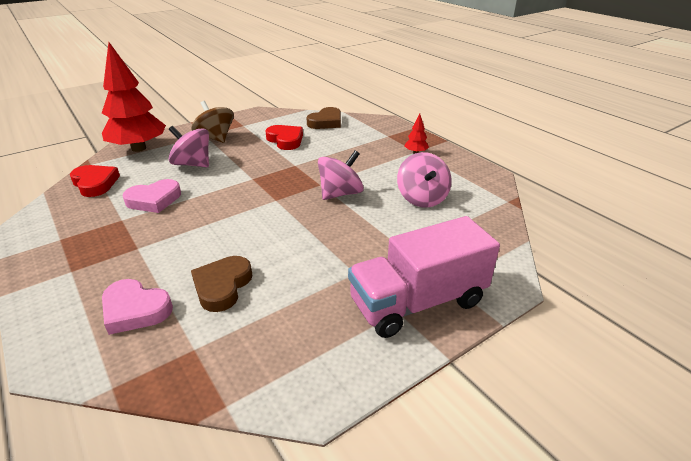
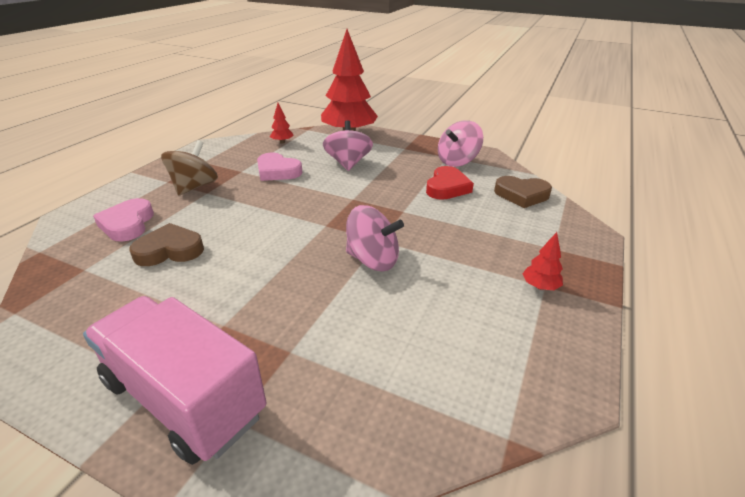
camera: 60 degrees right, 0 degrees up
(95, 183) = (282, 142): red heart -> red tree
(215, 138) = (405, 154): brown spinning top -> brown spinning top (194, 187)
(422, 198) = (422, 330): pink spinning top -> pink spinning top (457, 161)

